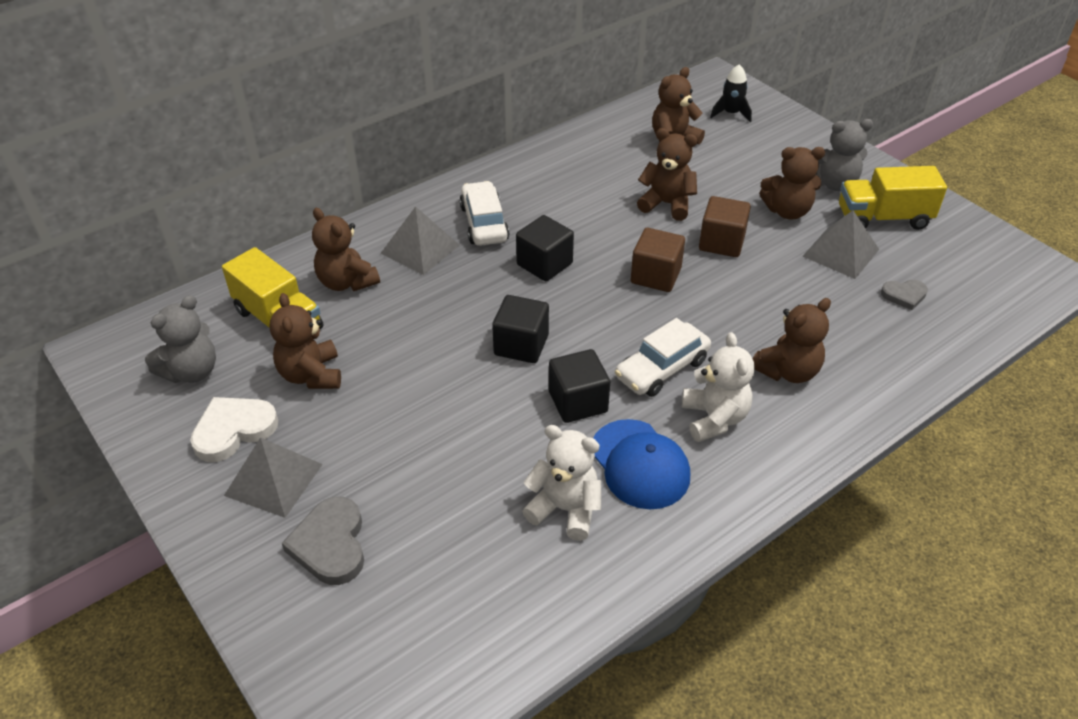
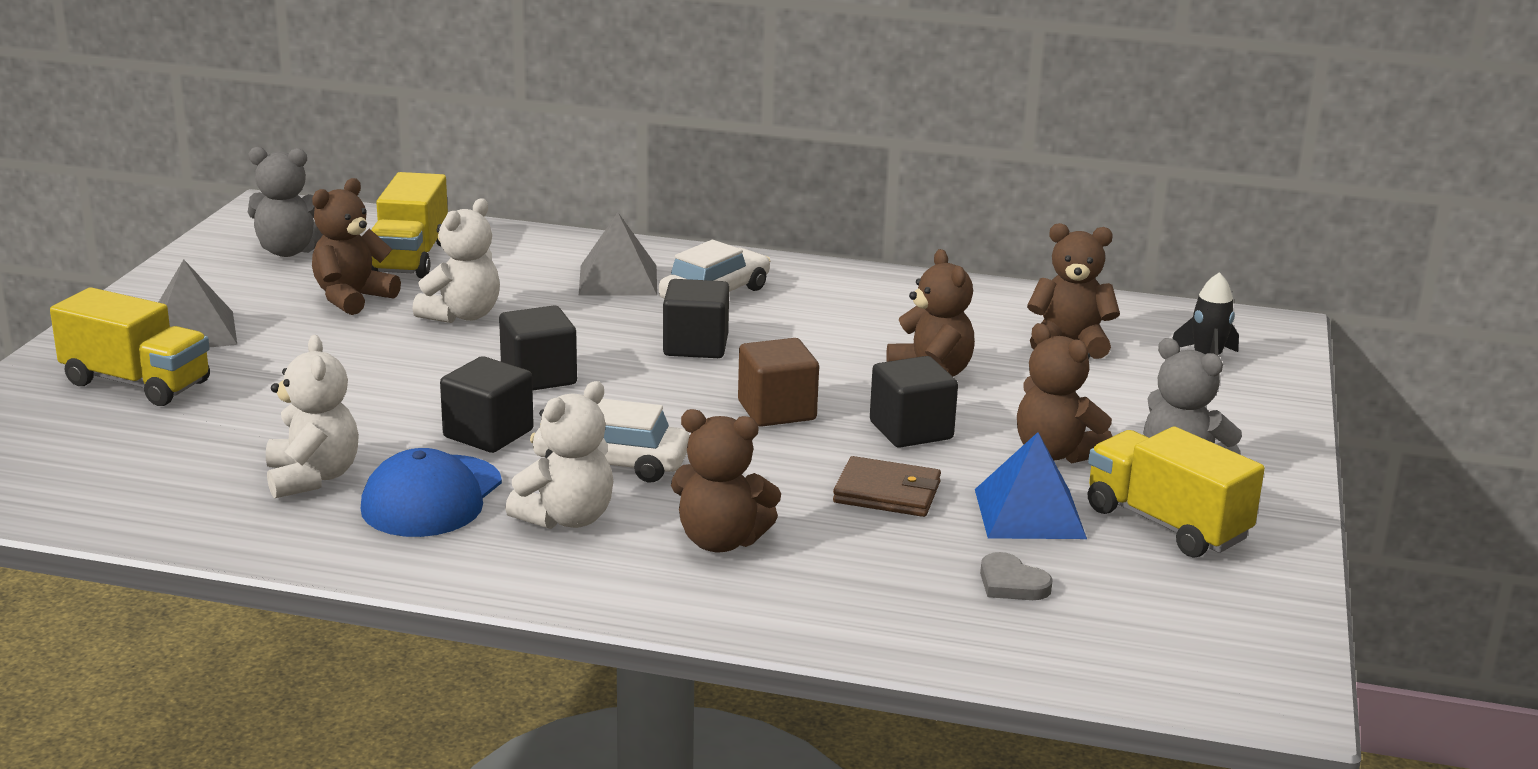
camera: 50 degrees right, 20 degrees down
(233, 430) = (235, 294): white heart -> none
(330, 544) = (137, 383): grey heart -> yellow truck
(346, 282) = (511, 266): brown teddy bear -> none
(397, 337) = (462, 315): none -> white teddy bear
(721, 242) = (911, 430): brown cube -> black cube
(782, 286) = (887, 493): none -> brown wallet
(840, 252) = (1029, 513): grey pyramid -> blue pyramid

